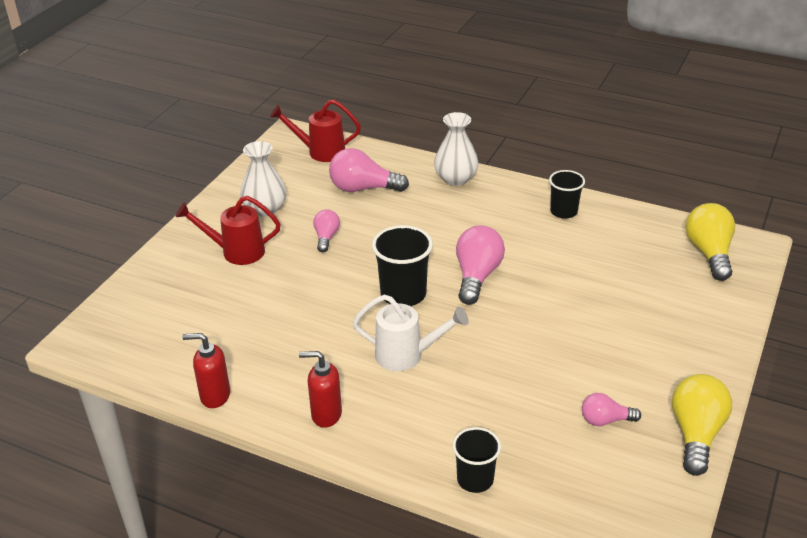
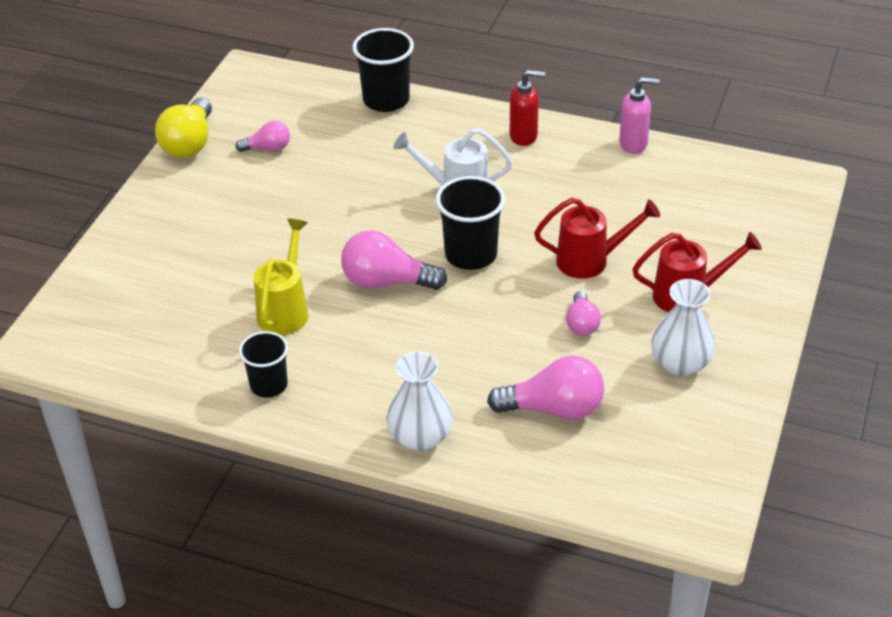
camera: 175 degrees right, 5 degrees up
(215, 396) = (633, 144): red soap dispenser -> pink soap dispenser
(321, 152) = (640, 481): red watering can -> red watering can (590, 261)
(475, 479) = (386, 100): black cup -> black cup, size x1.52
(477, 276) = (387, 282): pink light bulb -> pink light bulb turned 90 degrees clockwise
(559, 260) = (285, 310): none -> yellow watering can
(709, 253) = (97, 332): yellow light bulb -> none

